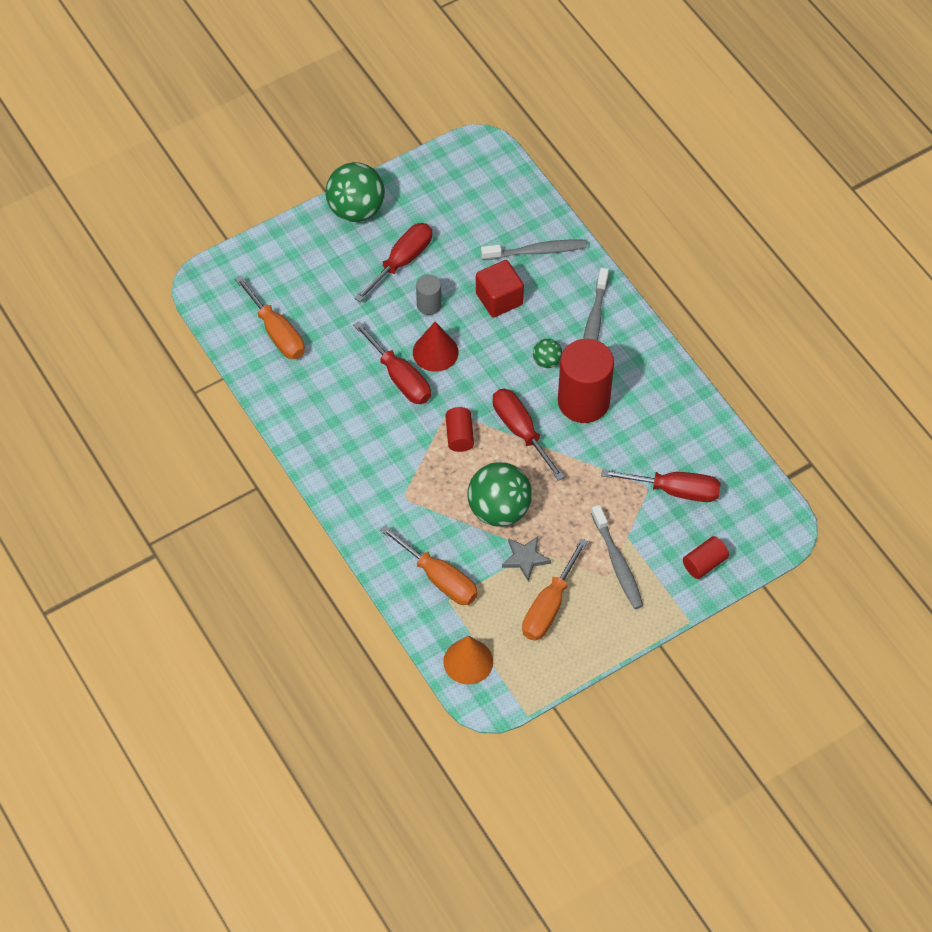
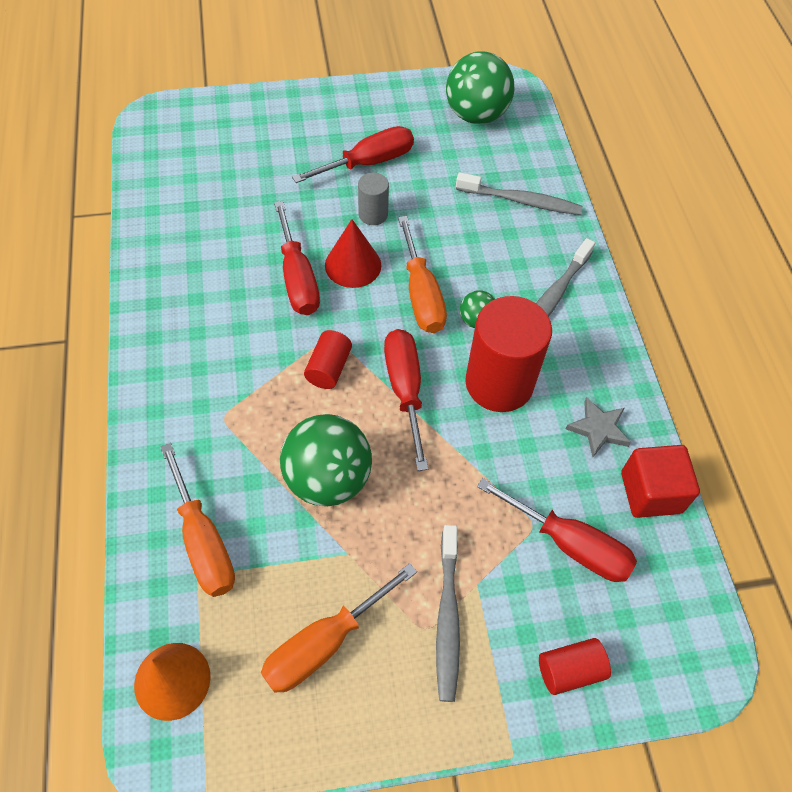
camera: 20 degrees right, 0 degrees up
(277, 333) = (195, 186): orange screwdriver -> orange screwdriver (421, 295)
(356, 210) = (349, 101): green ball -> green ball (476, 115)
(499, 299) = (454, 235): red cube -> red cube (651, 492)
(525, 558) = (327, 559): grey star -> grey star (598, 429)

